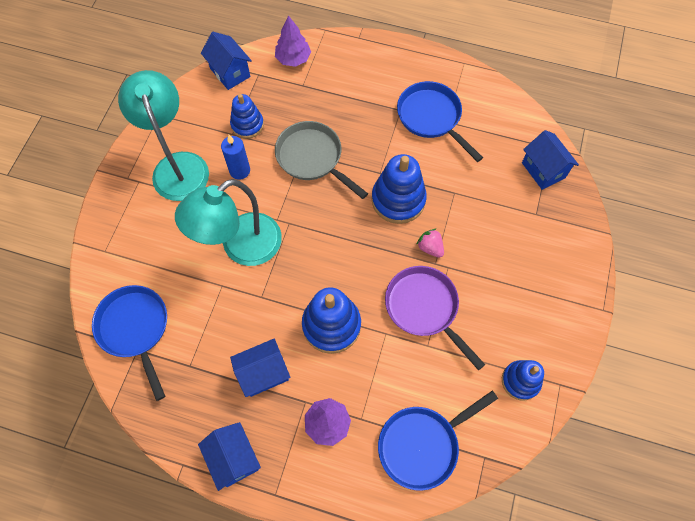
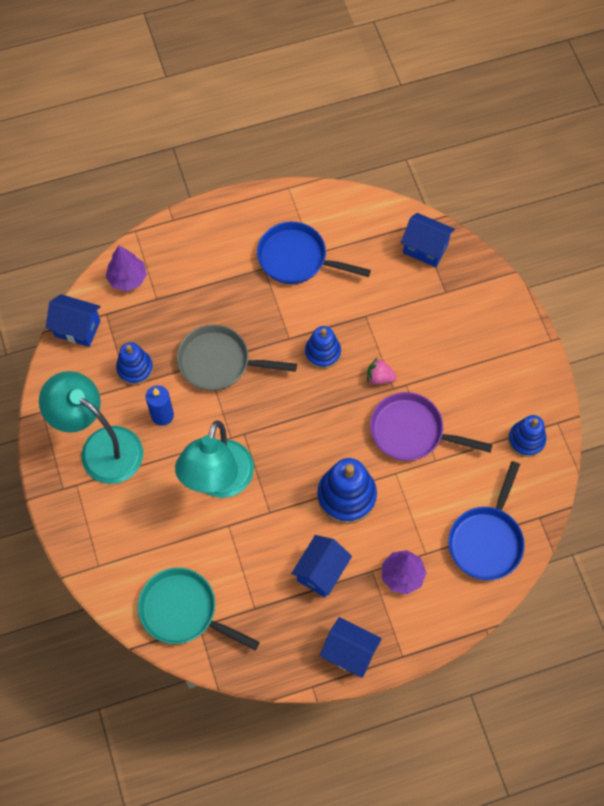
camera: 35 degrees left, 0 degrees up
(135, 329) = (183, 611): blue pan -> turquoise pan
(398, 200) = (322, 352): blue stacking toy -> blue stacking toy, size x0.64

